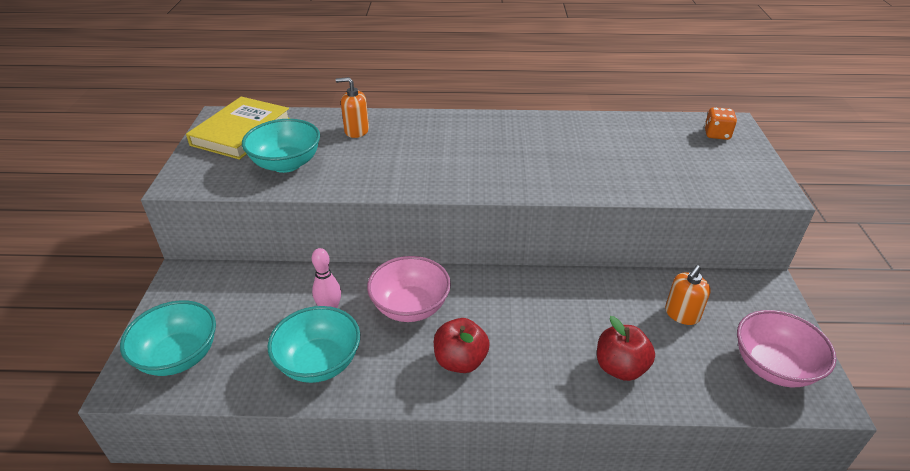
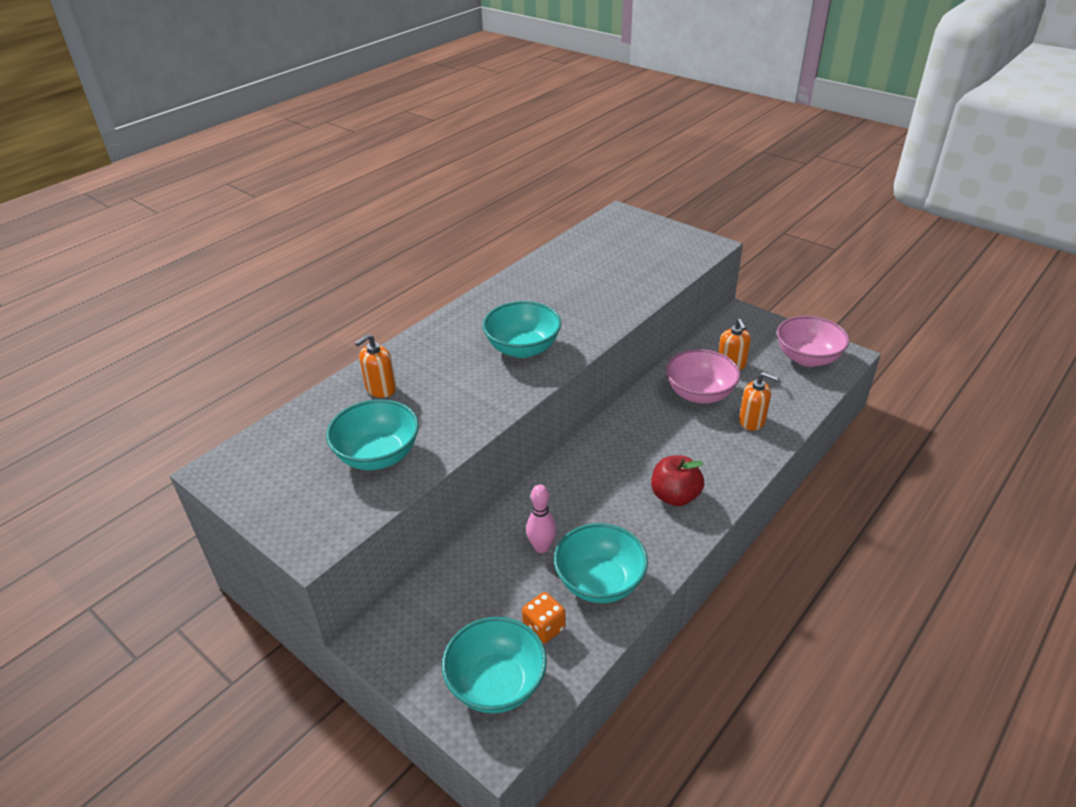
camera: 50 degrees left, 0 degrees up
(241, 132) = (272, 465): yellow book -> none
(410, 307) = (589, 495): pink bowl -> pink bowl (699, 394)
(474, 164) = (523, 348): none -> turquoise bowl
(620, 367) = (752, 421): red apple -> orange soap dispenser
(716, 134) = (624, 227): orange dice -> orange dice (544, 628)

